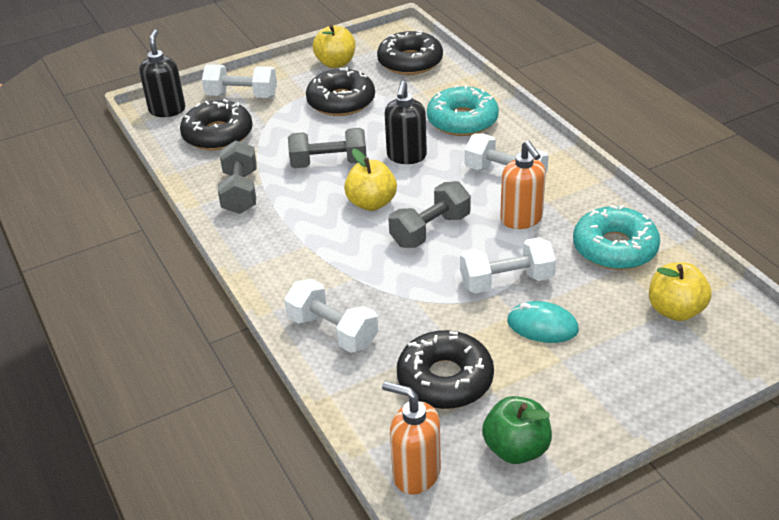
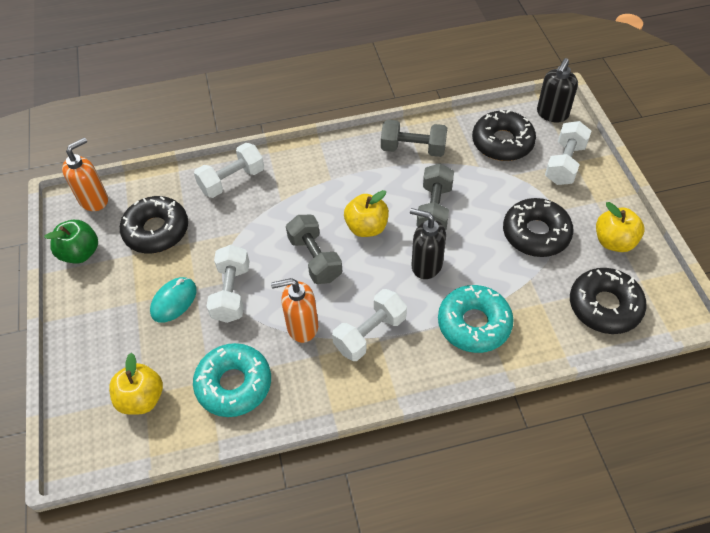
camera: 105 degrees right, 15 degrees up
(167, 110) = (552, 114): black soap dispenser -> black soap dispenser turned 105 degrees clockwise

